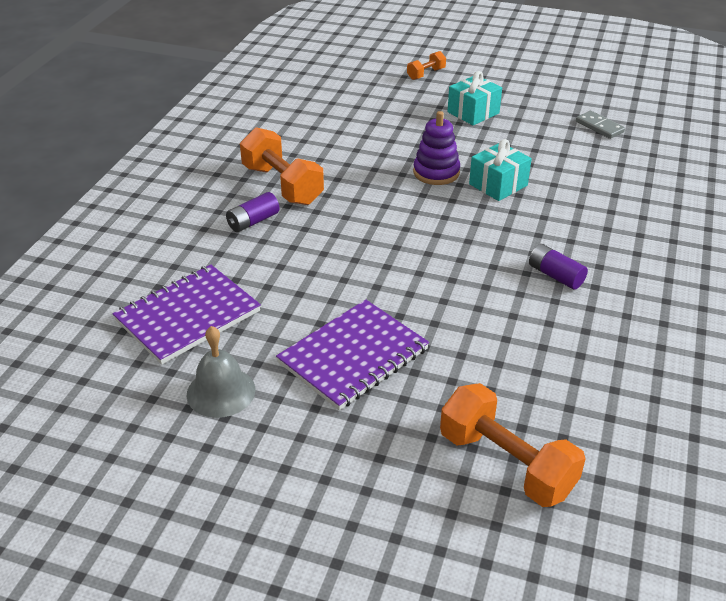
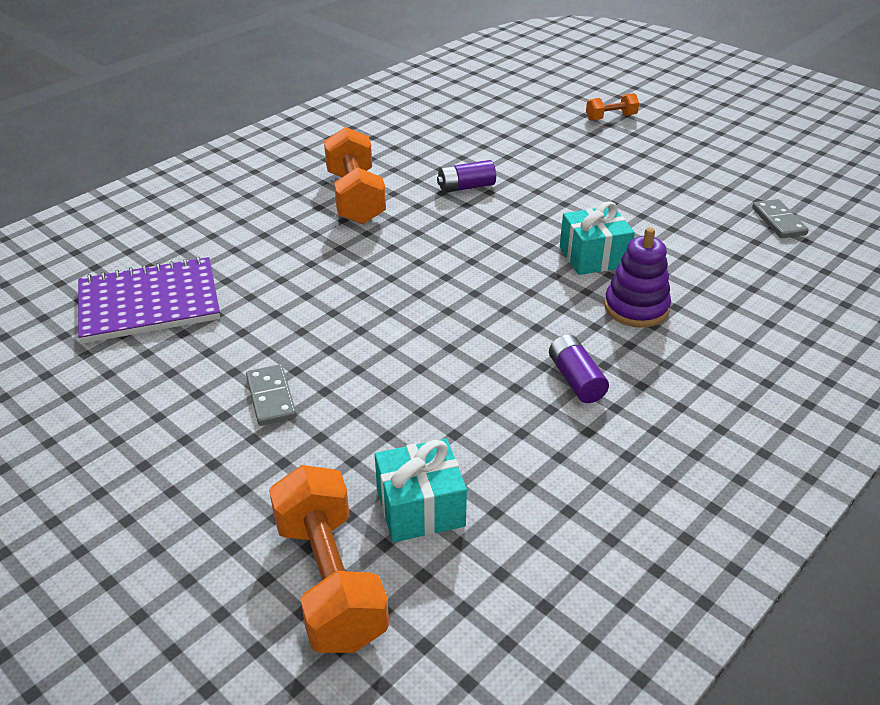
camera: 25 degrees right, 0 degrees up
(221, 392) = (111, 390): grey bell -> none
(253, 221) = (294, 227): purple battery -> purple battery (466, 187)
(353, 356) = (271, 397): purple notebook -> grey domino
(436, 172) = (532, 225): purple stacking toy -> purple stacking toy (636, 308)
(473, 112) = (631, 170): turquoise gift -> turquoise gift (420, 508)

